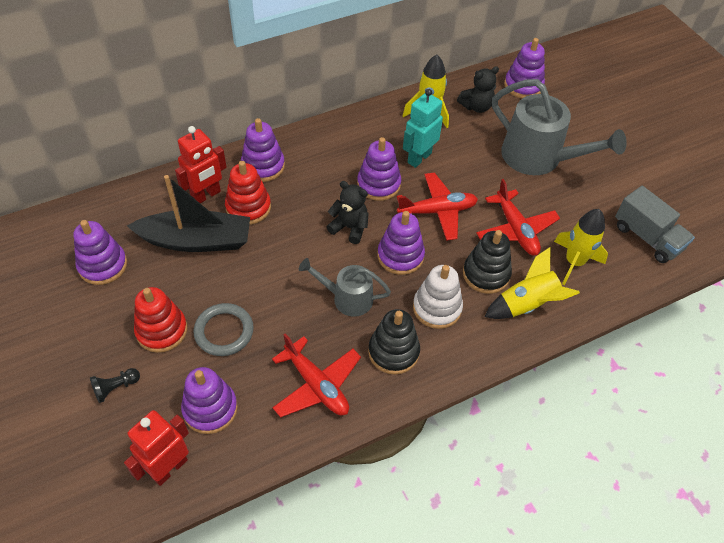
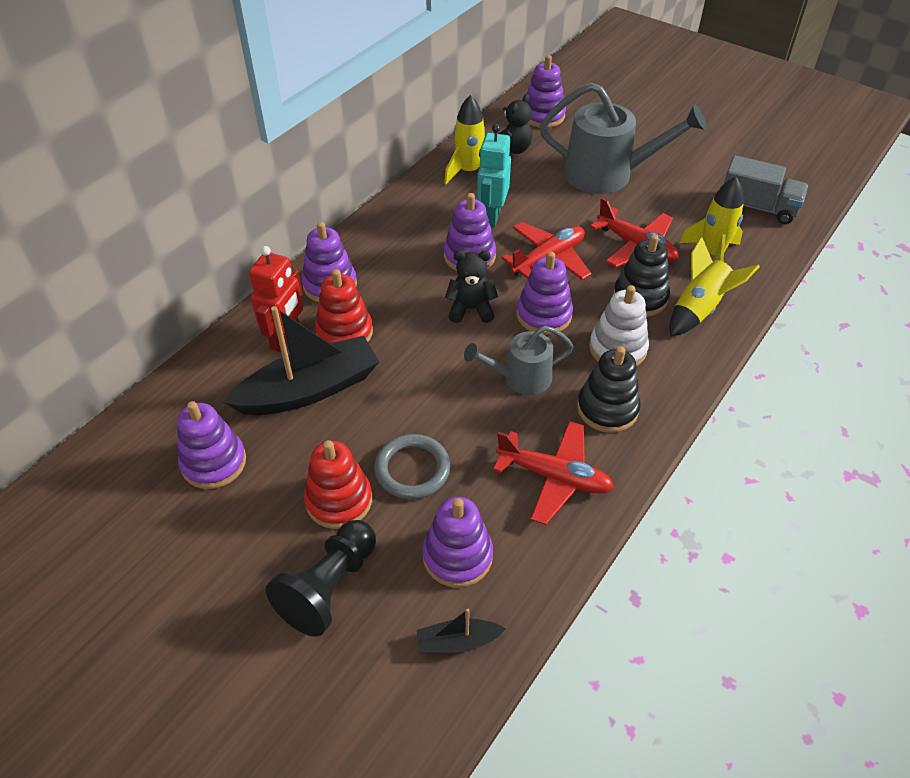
camera: 25 degrees left, 5 degrees down
(115, 388) = (329, 587): black pawn -> black pawn, size x1.95
(169, 468) = (457, 641): red robot -> black boat

